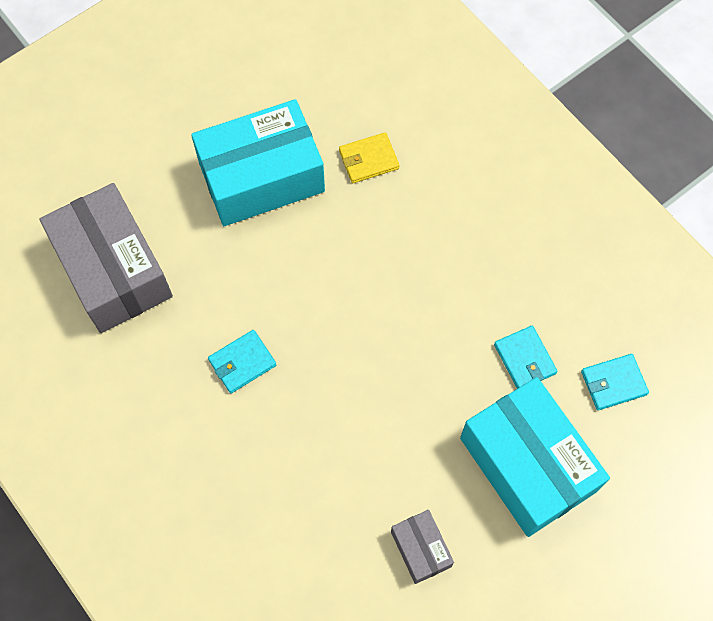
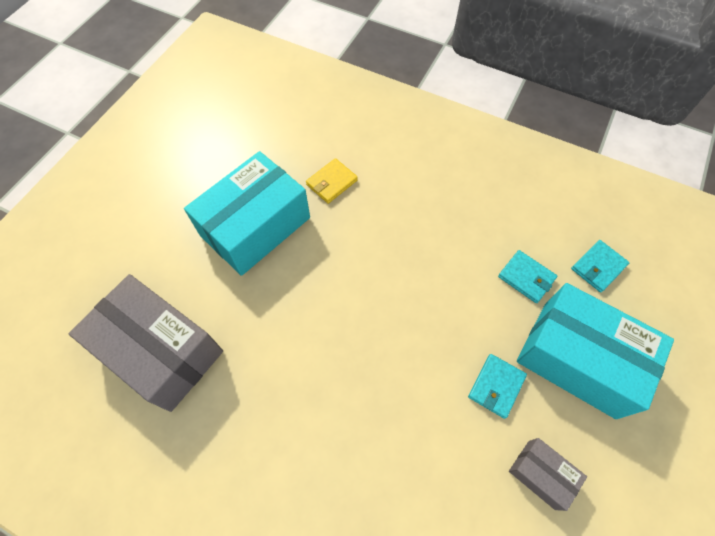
camera: 25 degrees left, 5 degrees down
(242, 362) = (309, 380): turquoise wallet -> turquoise wallet (496, 386)

